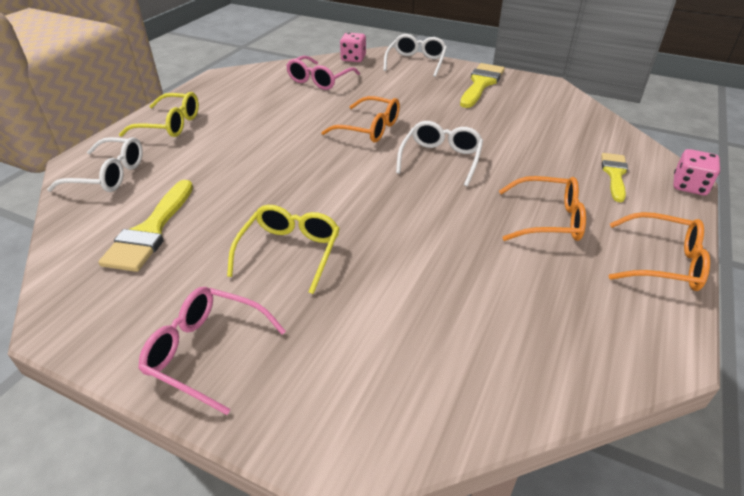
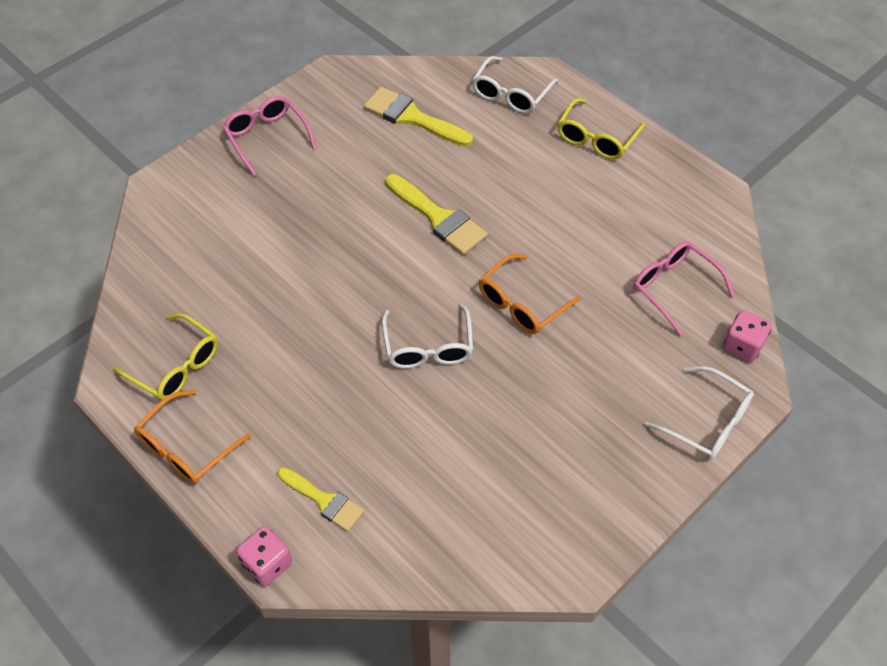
camera: 110 degrees right, 15 degrees up
(207, 352) = (267, 138): pink glasses -> pink glasses turned 75 degrees counterclockwise
(289, 252) = (341, 194): yellow glasses -> yellow glasses (175, 366)
(440, 159) = (428, 346): white glasses -> white glasses turned 45 degrees clockwise
(481, 84) = (604, 476): yellow brush -> yellow brush (438, 218)
(547, 219) = (287, 390): orange glasses -> none

